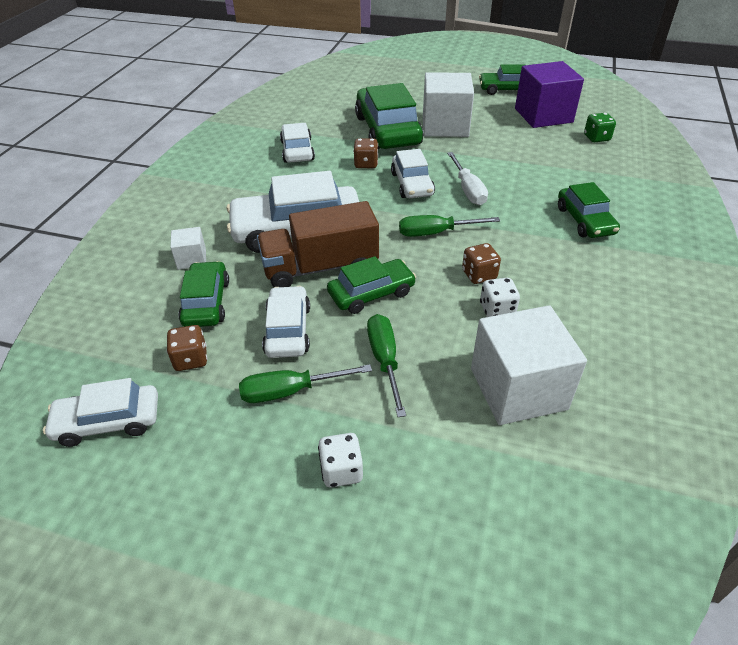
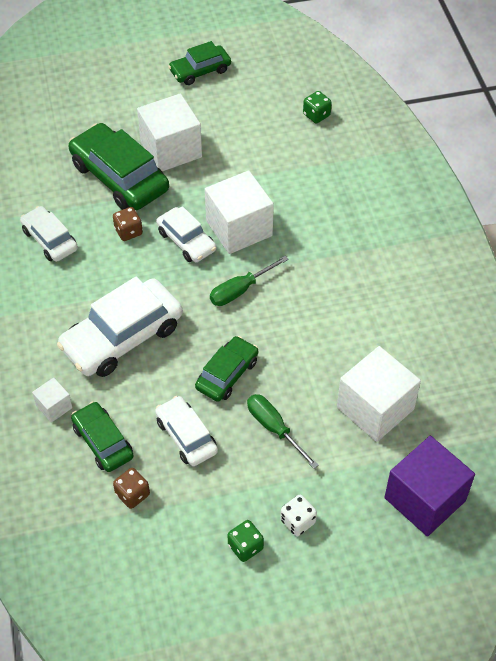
camera: 30 degrees left, 10 degrees up
(108, 421) = (114, 568): white car -> none
(260, 469) = (245, 547): none -> green dice
(290, 391) = (225, 484): green screwdriver -> none
(320, 268) = (170, 367): brown truck -> none
(468, 190) = (239, 228): white screwdriver -> white cube
(479, 275) = (298, 320): brown dice -> none
(497, 310) = (328, 348): white dice -> none
(543, 115) = (255, 99): purple cube -> purple cube (425, 499)
(585, 220) = (350, 226): green car -> none

